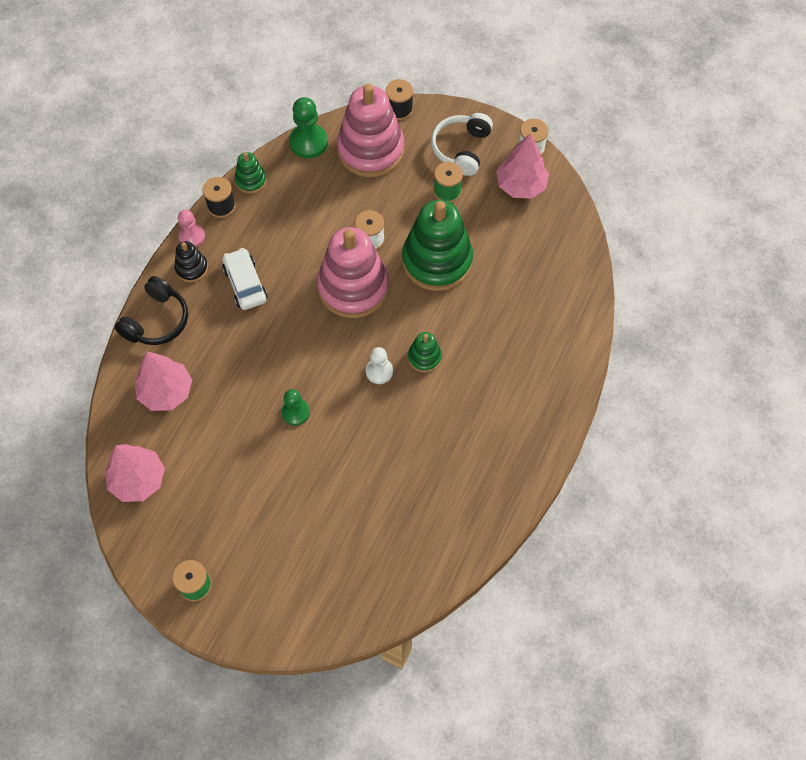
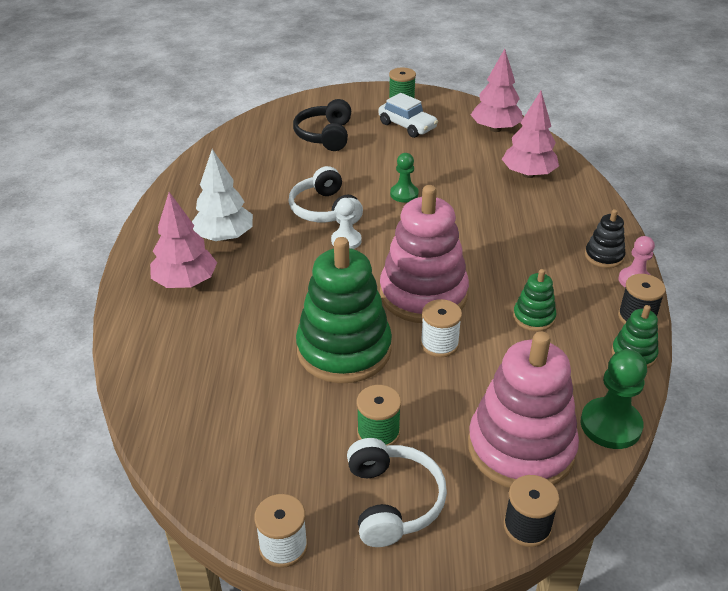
camera: 155 degrees right, 25 degrees down
(157, 320) = (590, 211): black headphones -> black headphones (325, 135)
(245, 284) = (537, 261): white car -> white car (407, 126)
(377, 420) = (325, 210): none -> white headphones
(424, 357) = (306, 264): green stacking toy -> green stacking toy (533, 317)
(479, 421) = (224, 237): none -> white tree
(521, 185) = (275, 480): pink tree -> pink tree (185, 282)

